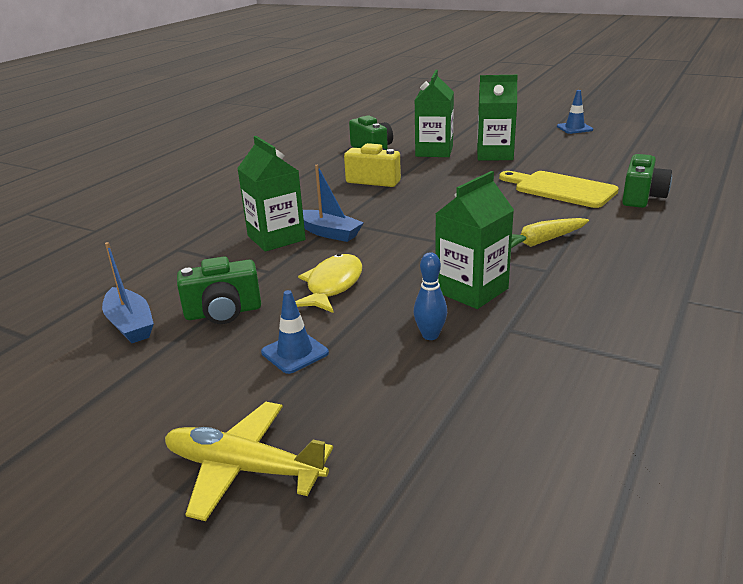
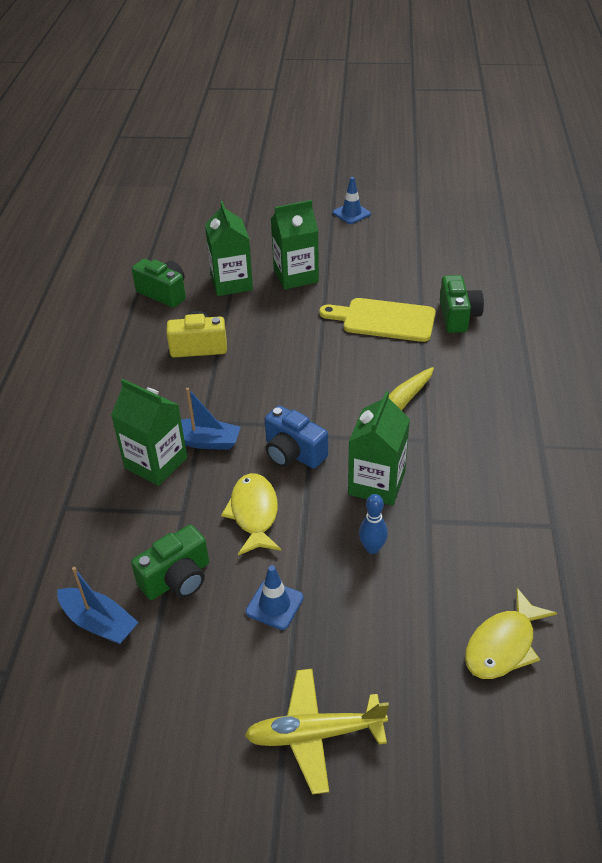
camera: 25 degrees left, 15 degrees up
(403, 254) = (293, 453): none -> blue camera
(529, 456) = (503, 645): none -> yellow fish

